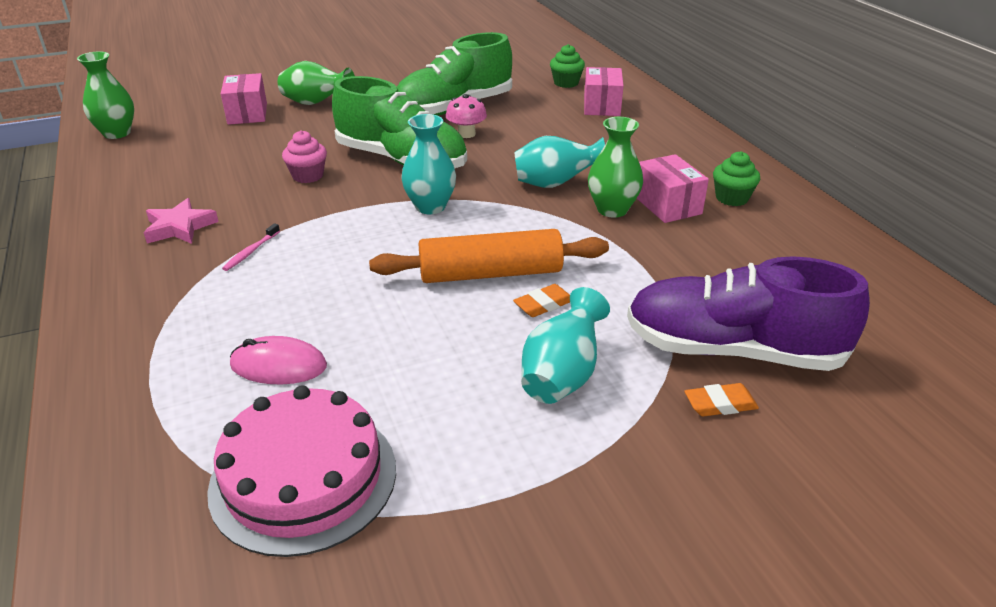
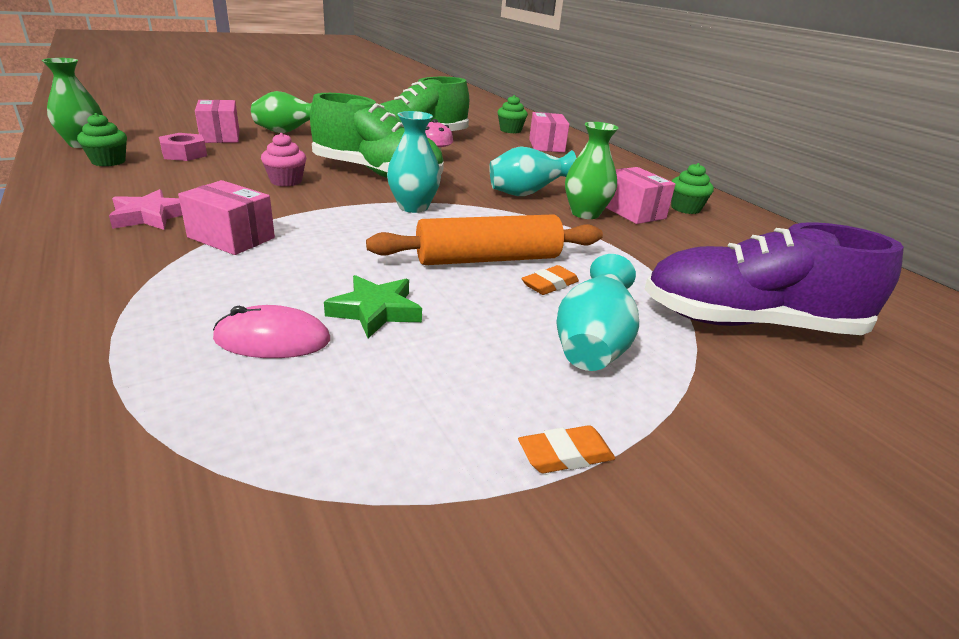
camera: 10 degrees left, 5 degrees down
(140, 156) = (108, 161): none -> green cupcake
(211, 142) = (184, 154): none -> pink nut
(251, 252) = (231, 237): pink toothbrush -> pink box
(303, 478) = (318, 460): pink cake -> none
(371, 336) = (375, 311): none -> green star
(720, 404) = (763, 370): orange eraser -> orange eraser (565, 455)

